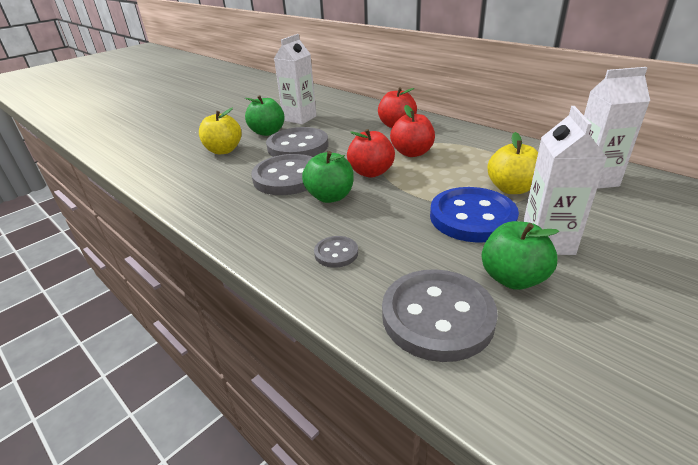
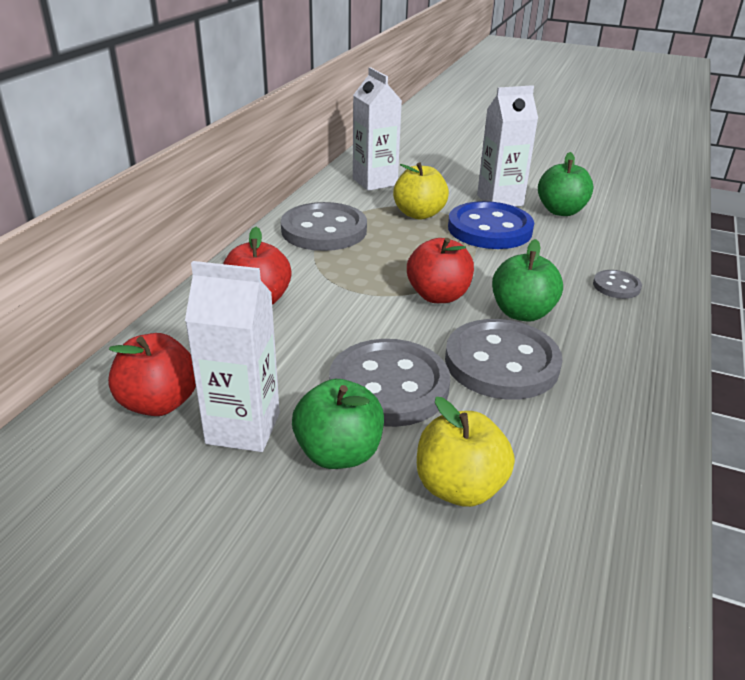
camera: 115 degrees left, 0 degrees up
(412, 153) = (361, 275): red apple -> red apple (159, 403)
(437, 316) = (634, 233): grey button -> grey button (324, 230)

